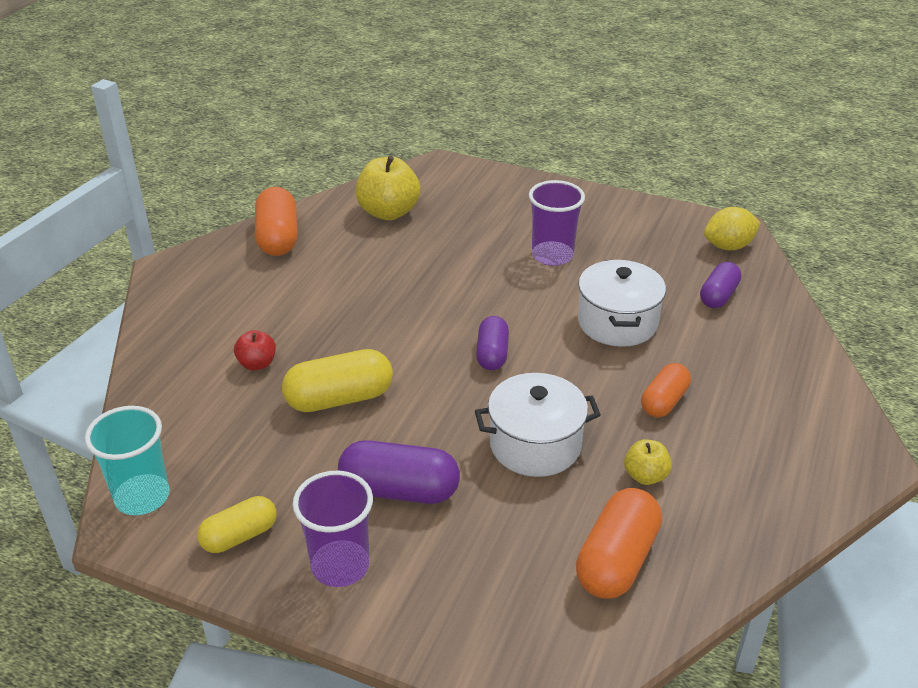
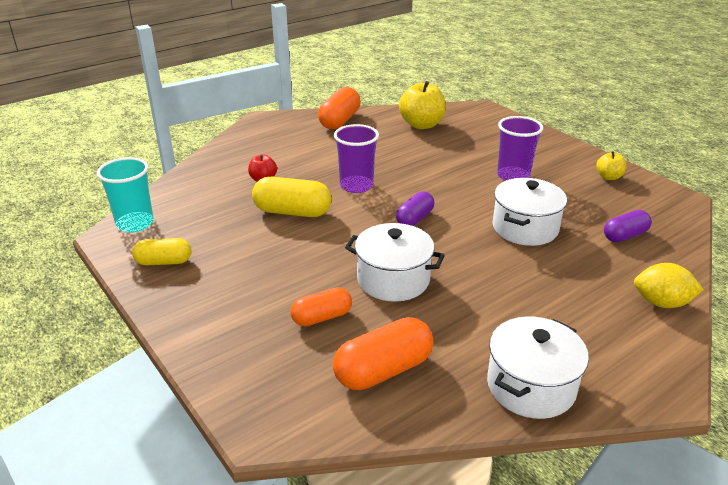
camera: 30 degrees right, 5 degrees down
(340, 566) = (202, 299): purple cup -> purple cup (356, 186)
(399, 490) = (278, 273): purple capsule -> none
(645, 476) = (456, 327): yellow apple -> yellow apple (609, 177)
(664, 401) = (515, 286): orange capsule -> orange capsule (322, 317)
(728, 246) = (663, 208): yellow lemon -> yellow lemon (661, 303)
(763, 511) = (531, 386): none -> white pot

